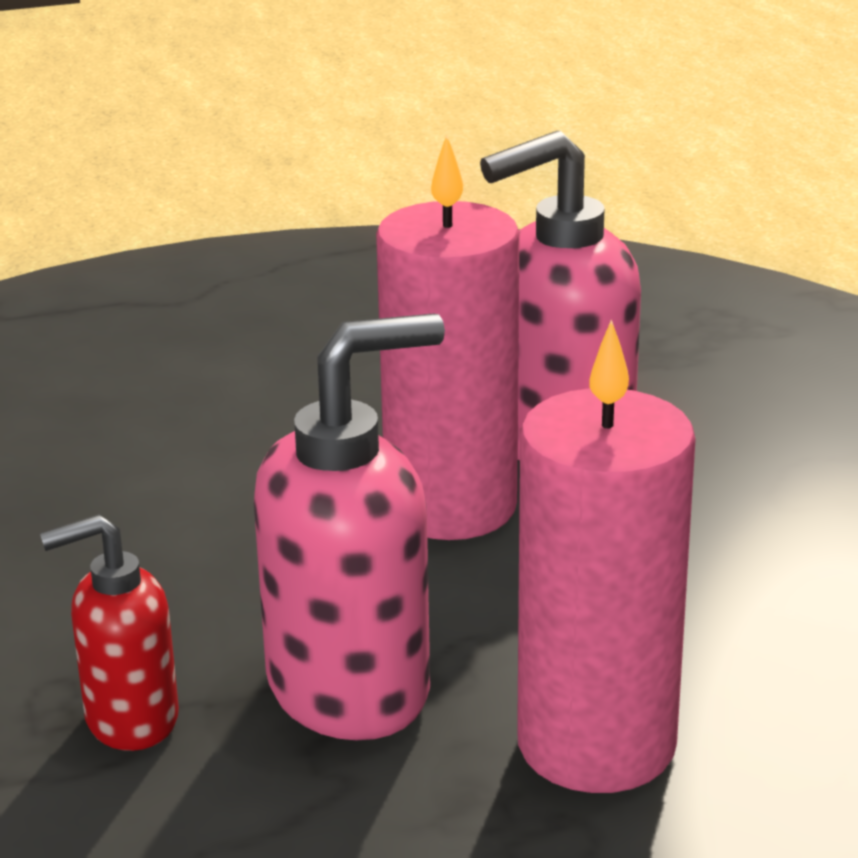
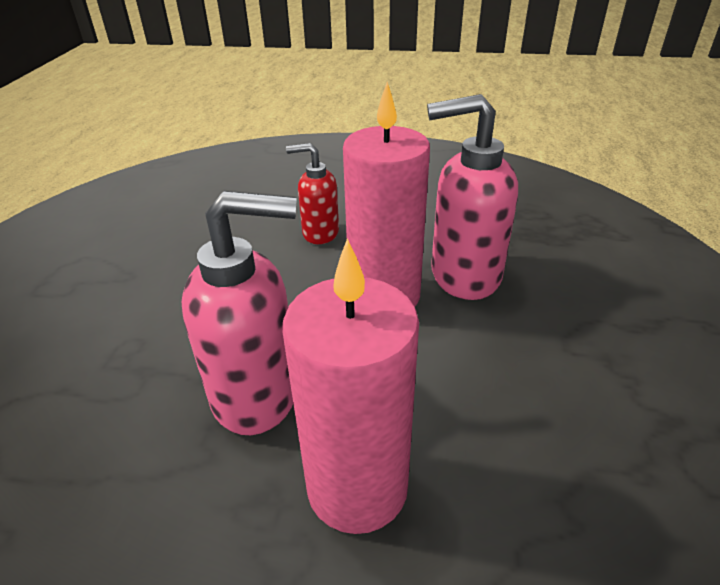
camera: 25 degrees right, 10 degrees up
(130, 719) = (146, 375): red soap dispenser -> red soap dispenser (320, 233)

